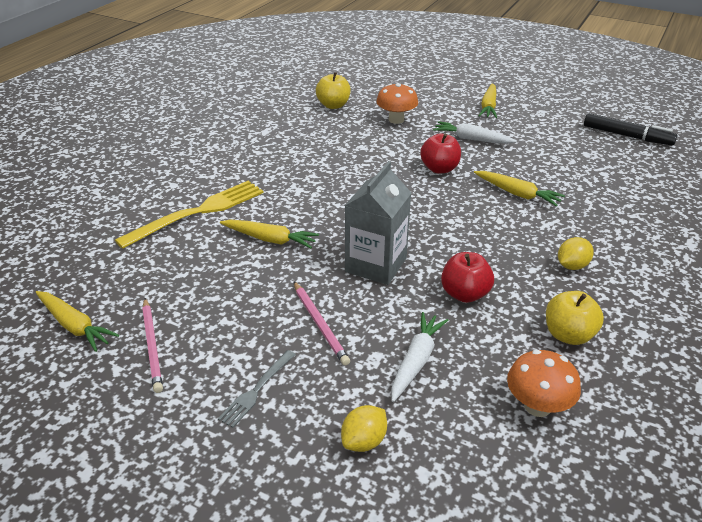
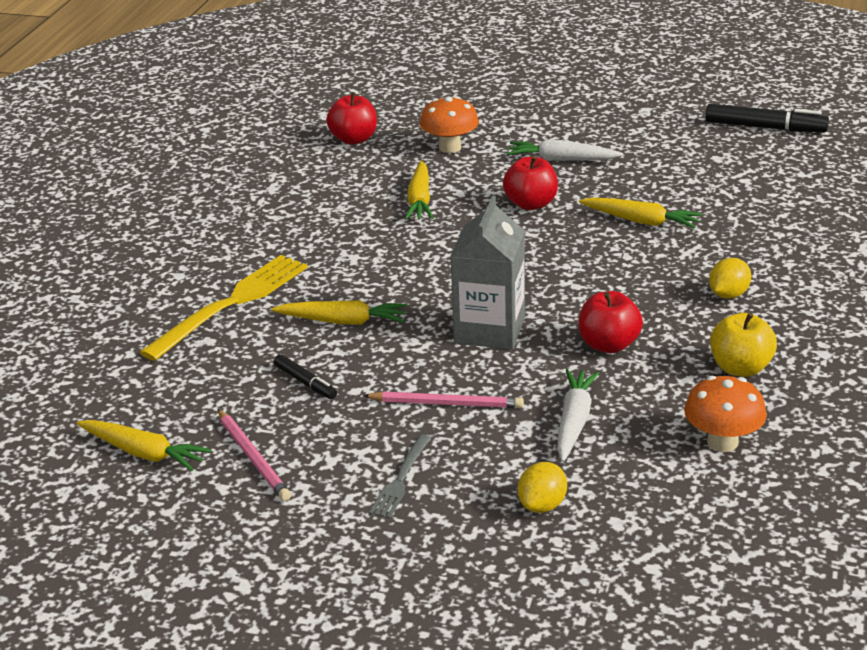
camera: 10 degrees left, 5 degrees down
(221, 286) = (305, 382): none -> black marker
(320, 324) = (446, 403): pink pencil -> pink pencil turned 45 degrees counterclockwise
(333, 105) = (354, 139): yellow apple -> red apple
(488, 107) = (571, 112): yellow carrot -> yellow carrot (419, 200)

